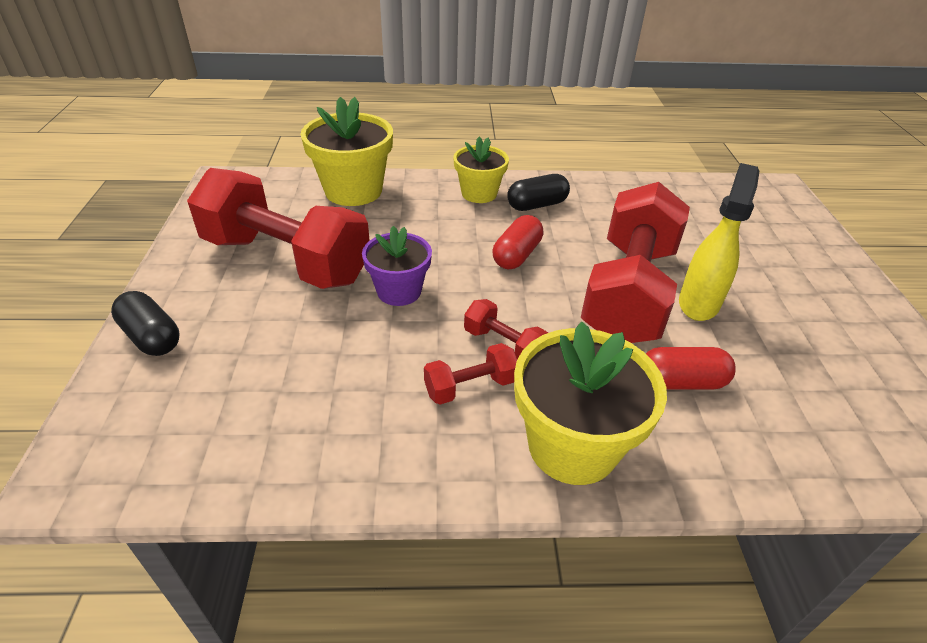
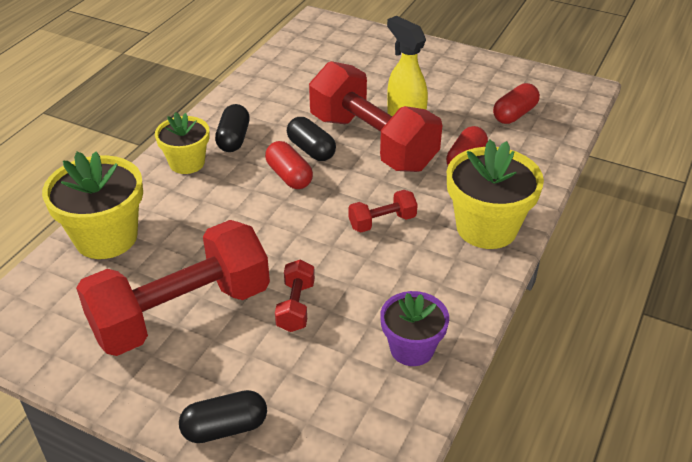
camera: 60 degrees left, 0 degrees up
(399, 291) = (282, 255): purple flower pot -> purple flower pot (412, 348)
(470, 387) = (411, 253): red dumbbell -> red dumbbell (296, 306)
(570, 255) = (311, 150): none -> black capsule
(834, 401) = (514, 114): none -> red capsule

